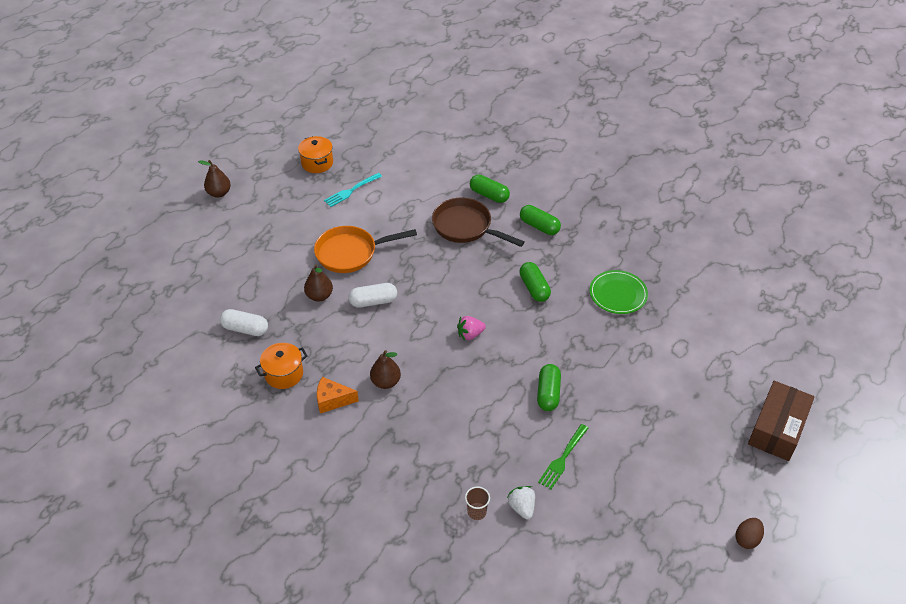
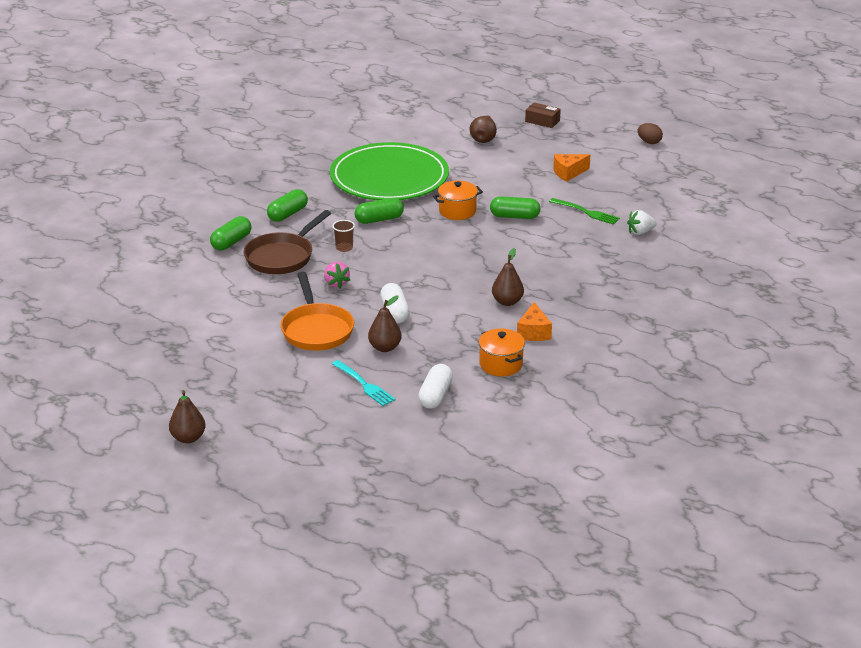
camera: 90 degrees left, 15 degrees down
(317, 163) = (144, 362): orange pot -> orange pot (457, 211)
(351, 190) = (204, 333): turquoise fork -> turquoise fork (364, 384)
(470, 334) = (442, 255): pink strawberry -> pink strawberry (336, 283)
(477, 512) = (649, 253): brown cup -> brown cup (344, 248)
(618, 294) = (389, 177): green plate -> green plate, size x2.05
(651, 447) = (568, 173): none -> orange cheese
(718, 371) = (483, 139): none -> brown pear
(777, 428) = (542, 121): brown box -> brown box, size x0.54

